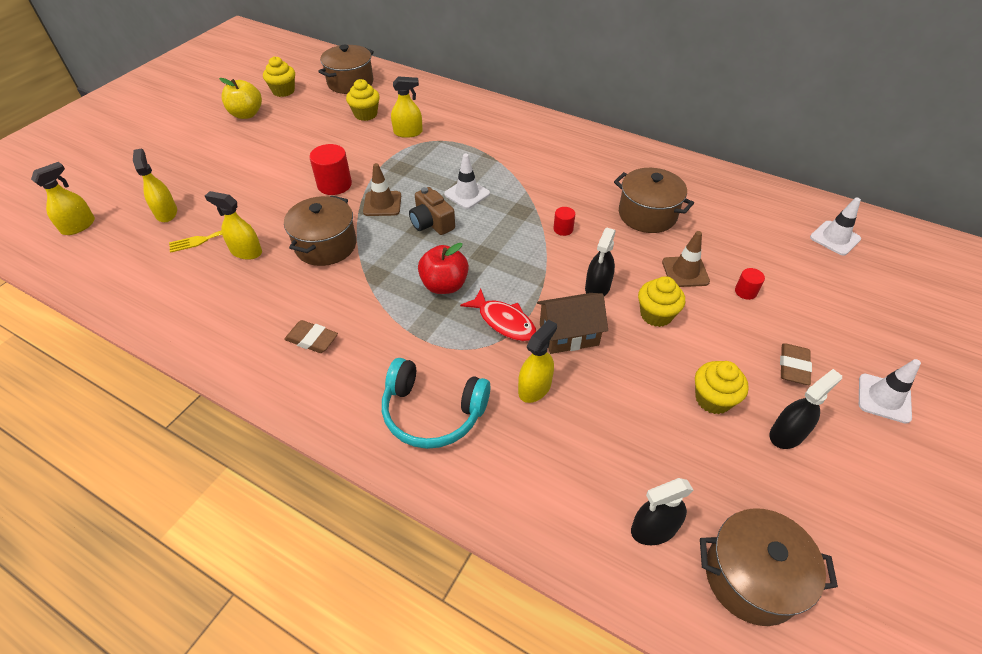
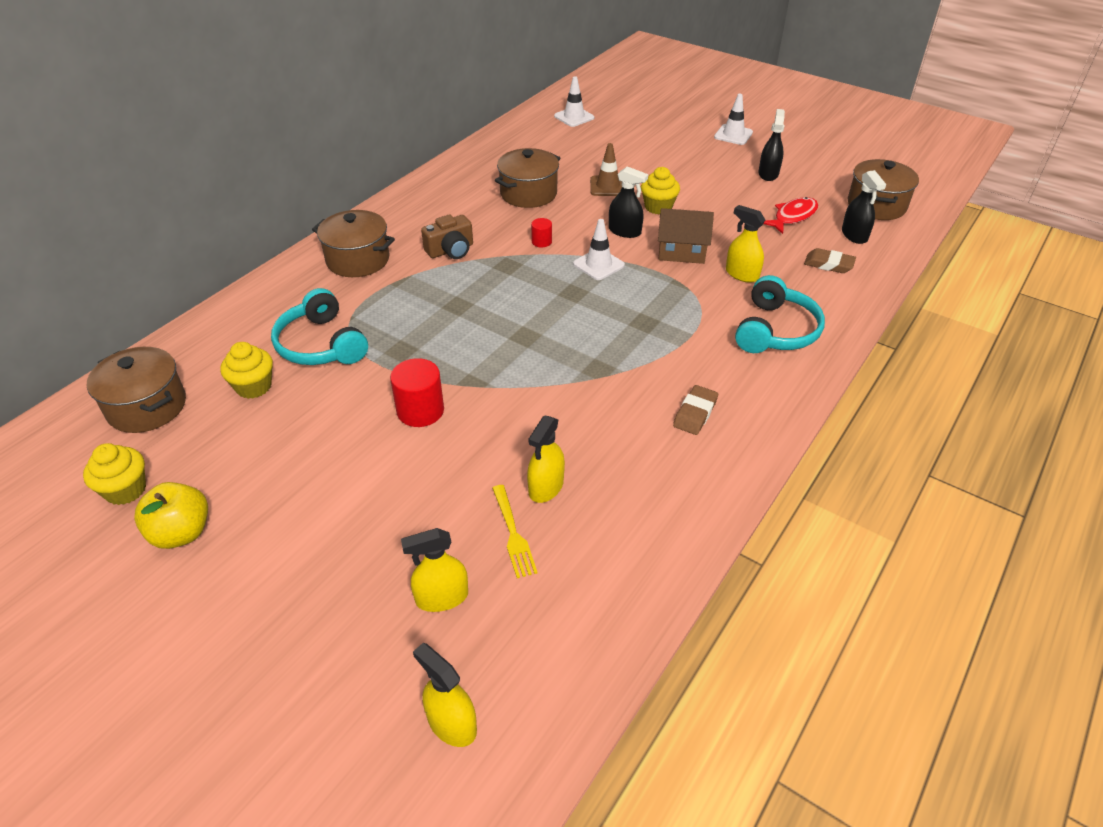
camera: 85 degrees left, 5 degrees down
(326, 245) = (543, 412): brown pot -> brown pot (358, 260)
(382, 204) = (472, 366): brown traffic cone -> none
(408, 132) = (321, 345): yellow spray bottle -> turquoise headphones
(431, 223) = (516, 327): brown camera -> brown camera (451, 250)
(444, 285) = (617, 320): red apple -> none
(467, 194) = (469, 300): white traffic cone -> white traffic cone (598, 264)
(504, 321) = (667, 286): red fish -> red fish (793, 216)
(569, 334) = (681, 252): brown house -> brown house turned 75 degrees counterclockwise
(713, 399) = (742, 196): yellow cupcake -> none
(745, 291) = (632, 164): red cylinder -> none
(787, 434) = (768, 174): black spray bottle -> black spray bottle turned 45 degrees clockwise
(793, 367) = (709, 160): brown eraser -> brown eraser (828, 264)

